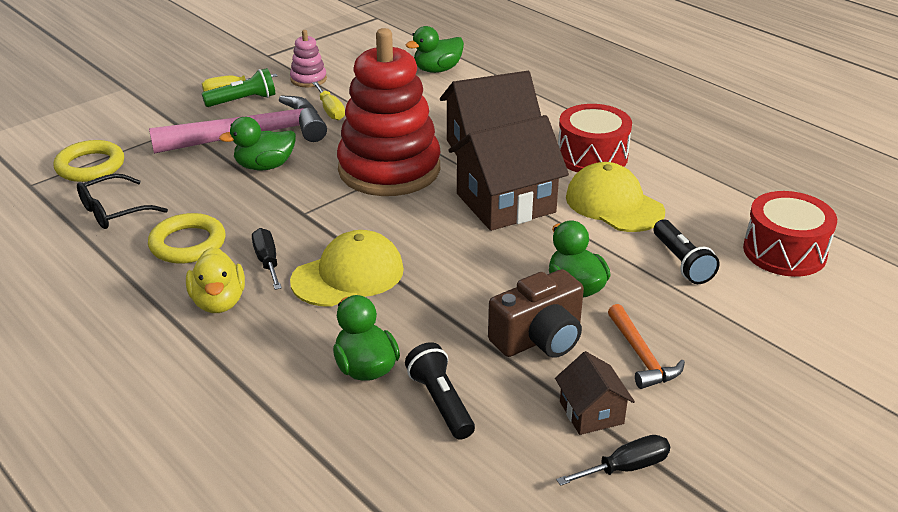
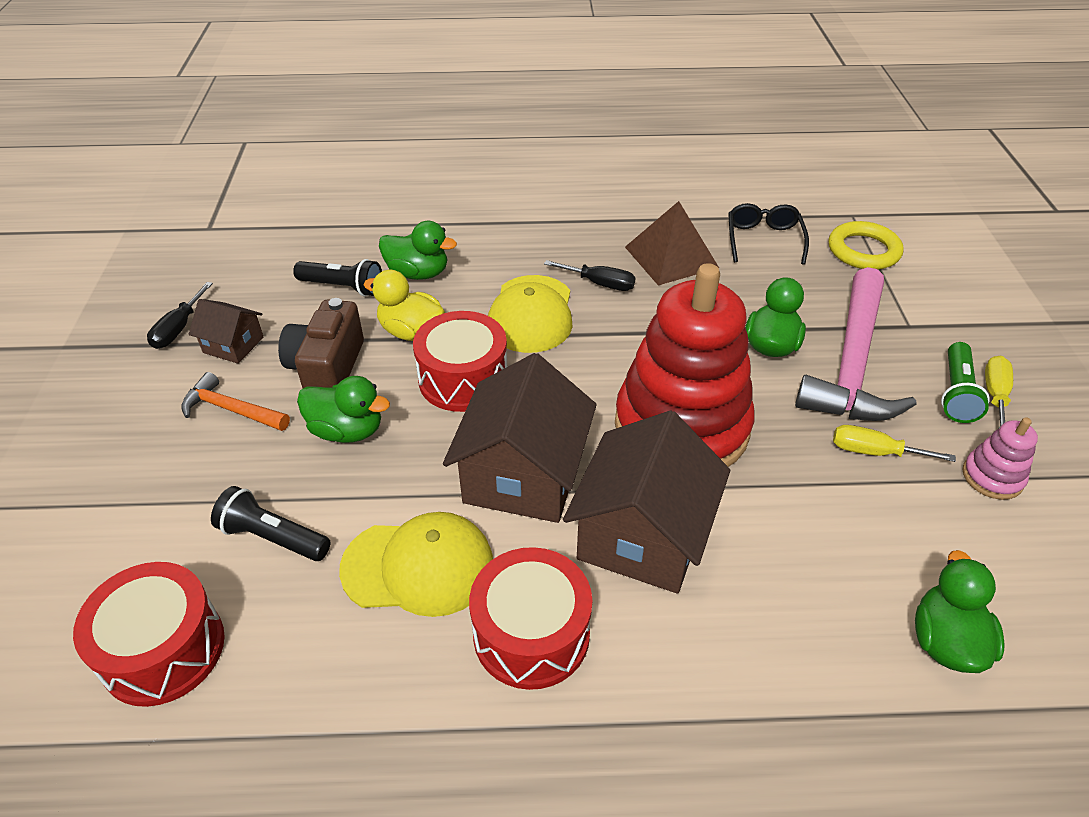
camera: 130 degrees right, 10 degrees up
(188, 244) = (671, 257): yellow ring -> brown pyramid
(219, 302) = (573, 244): yellow duck -> yellow duck (411, 332)
(460, 268) = (463, 379): none -> red drum

